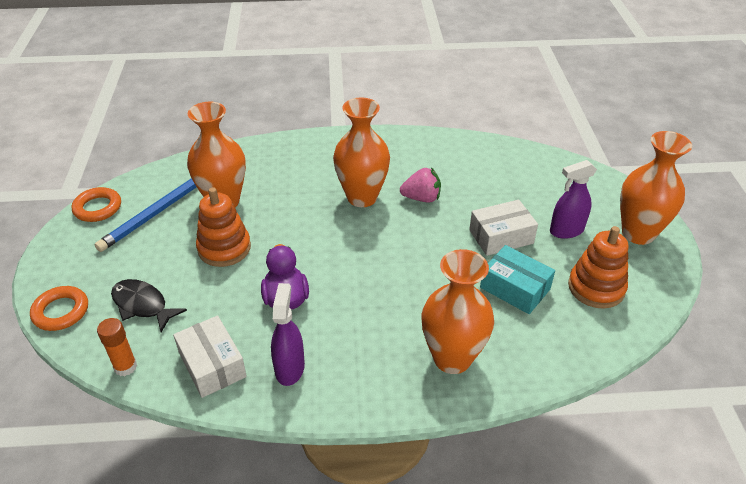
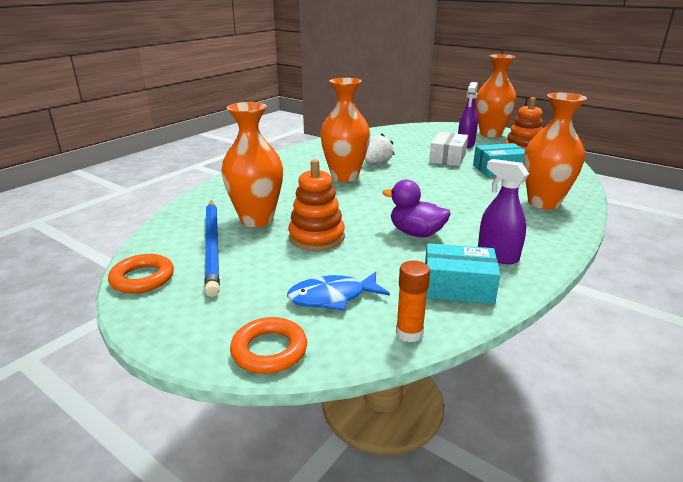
camera: 50 degrees left, 15 degrees down
(143, 305) = (332, 297): black fish -> blue fish
(212, 365) = (457, 286): white box -> turquoise box
(421, 198) = (377, 163): pink strawberry -> white strawberry

